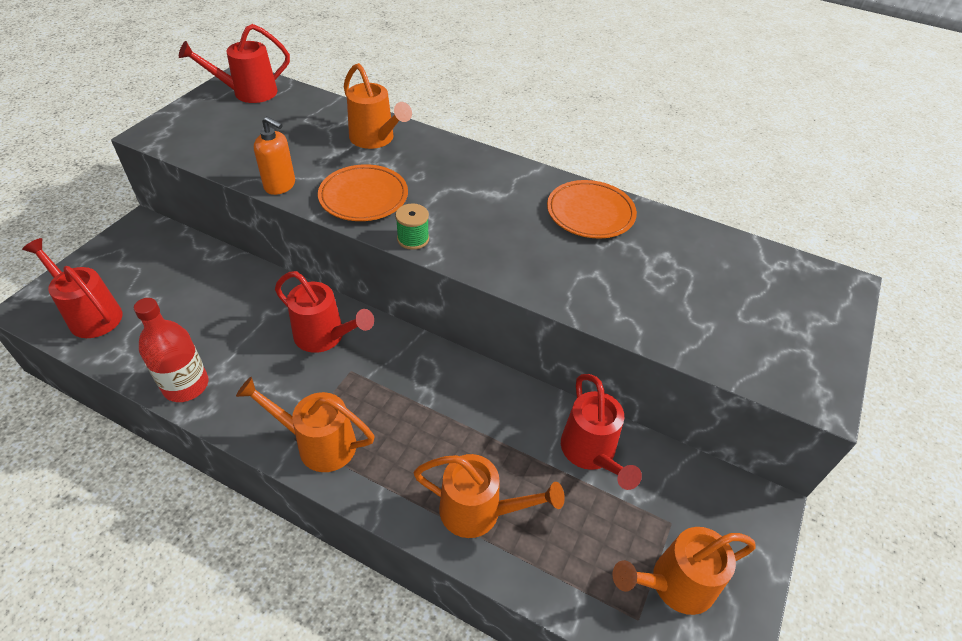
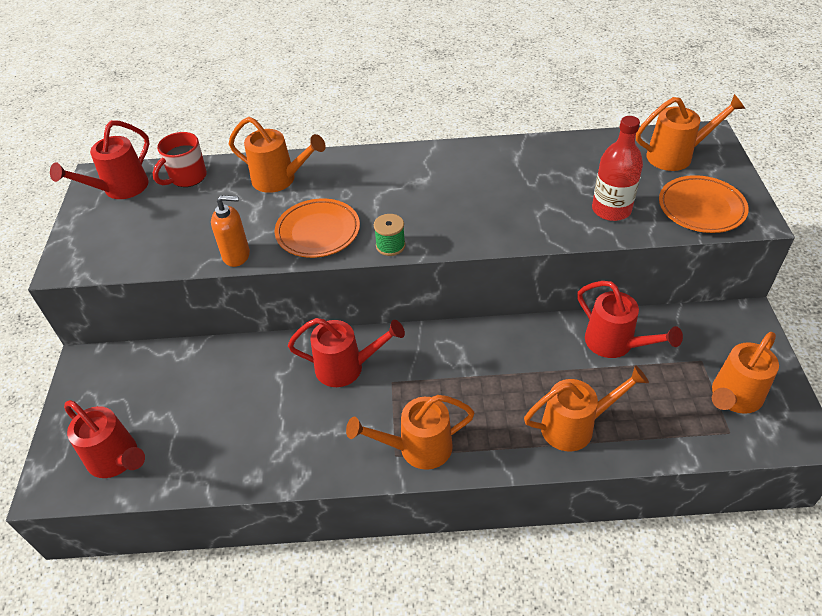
camera: 25 degrees left, 0 degrees up
(90, 314) = (117, 460): red watering can -> red watering can turned 150 degrees counterclockwise
(186, 385) = (266, 467): red bottle -> red bottle (611, 209)
(306, 106) = (187, 177): none -> red mug
(590, 213) = (503, 163): orange plate -> orange plate (701, 208)
(785, 288) = (676, 156): none -> orange watering can

